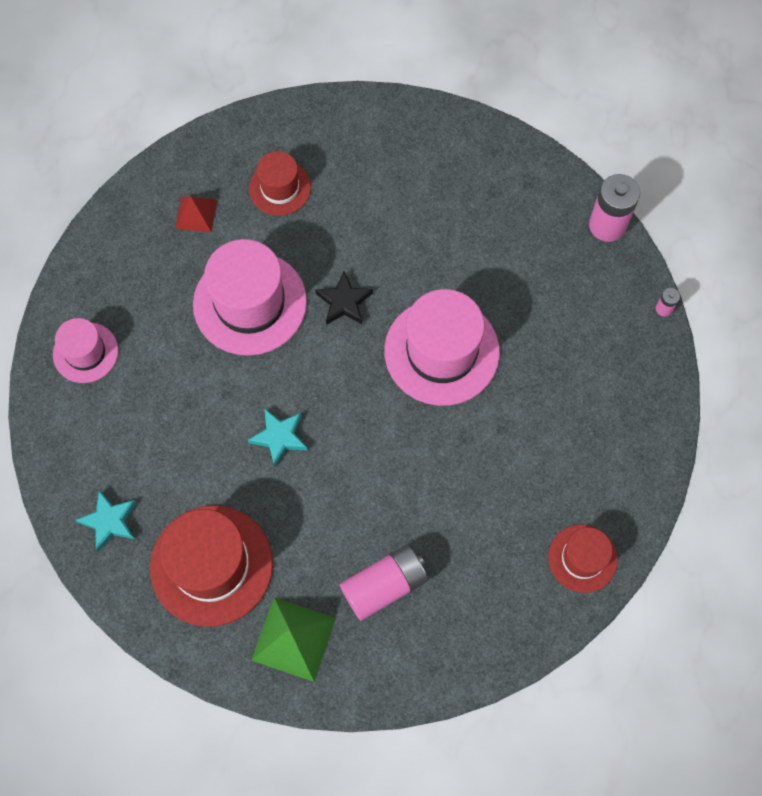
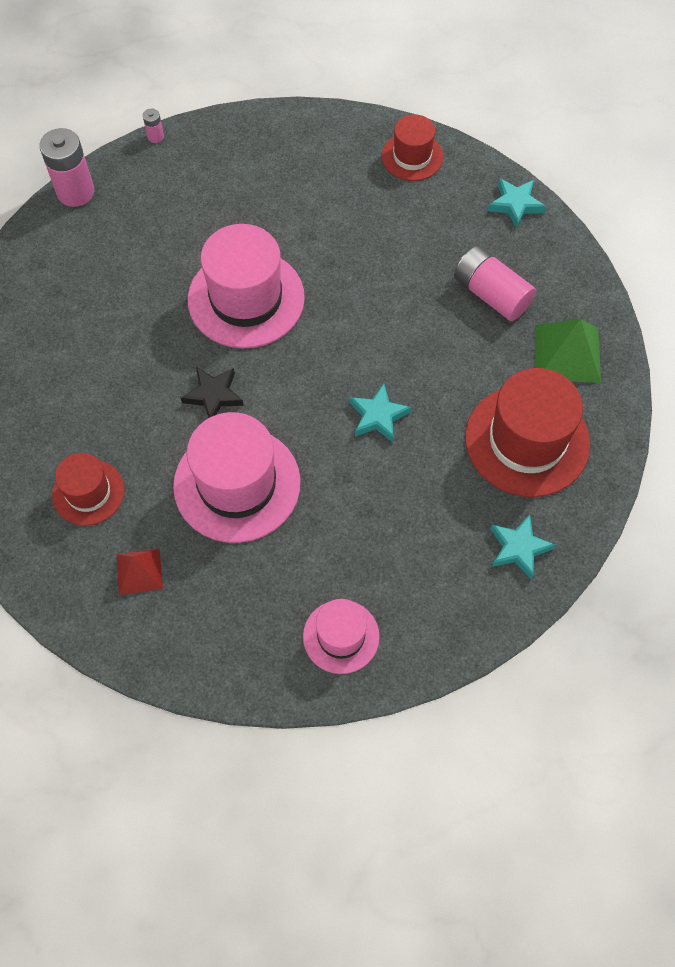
camera: 105 degrees left, 5 degrees down
(492, 649) = (515, 204): none -> turquoise star

